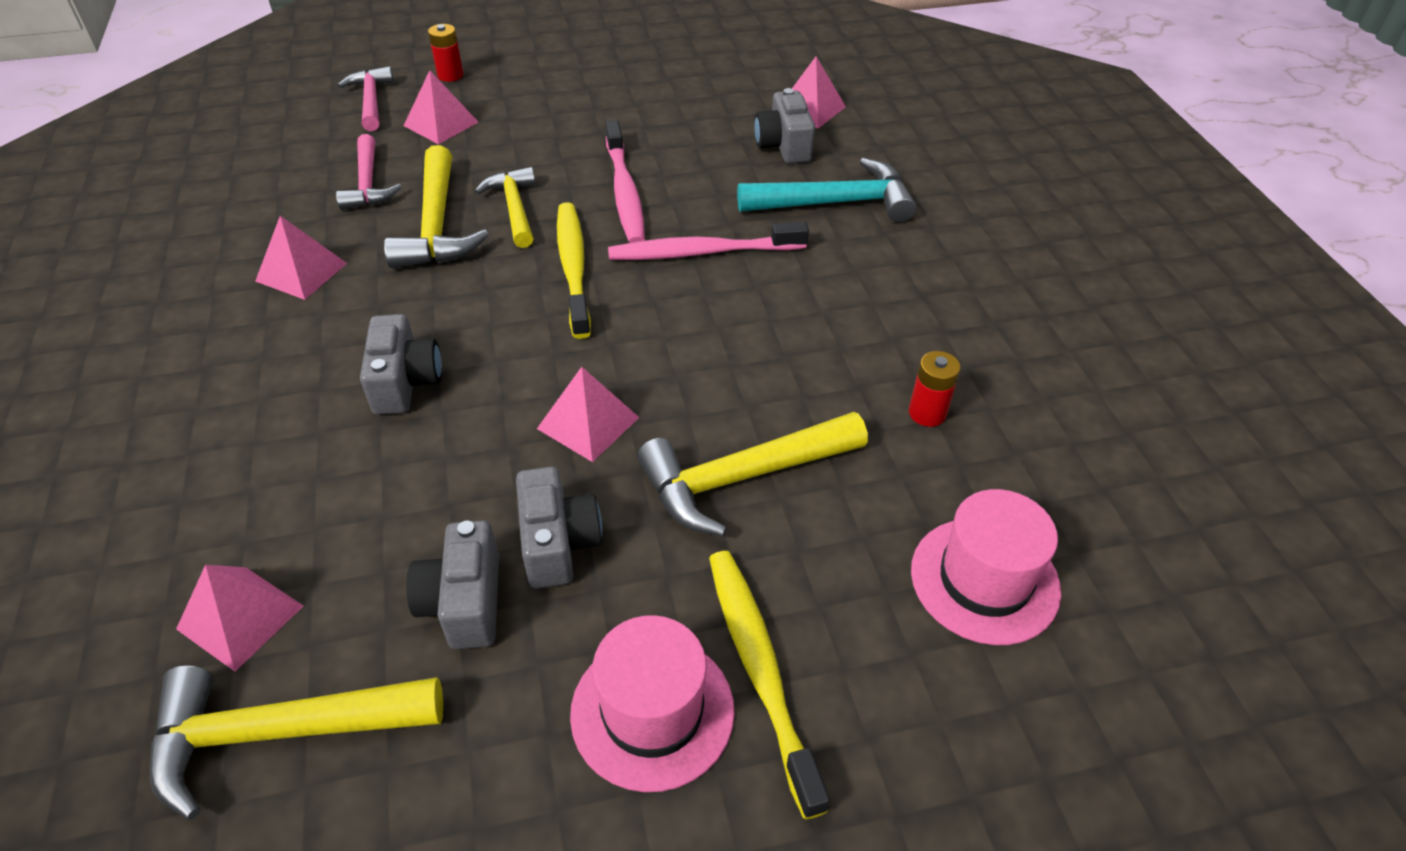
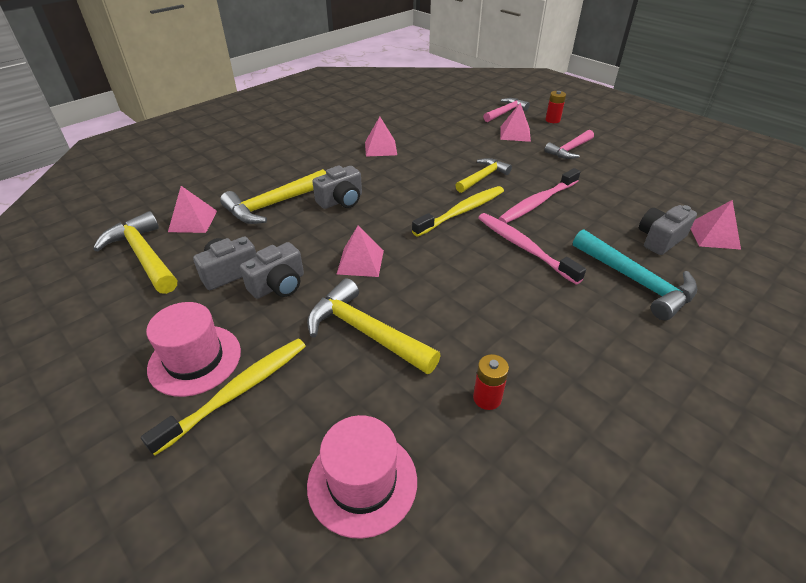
camera: 60 degrees right, 5 degrees down
(368, 184) = (451, 136): pink hammer -> pink hammer (569, 150)
(437, 225) = (446, 164): yellow hammer -> yellow hammer (274, 205)

